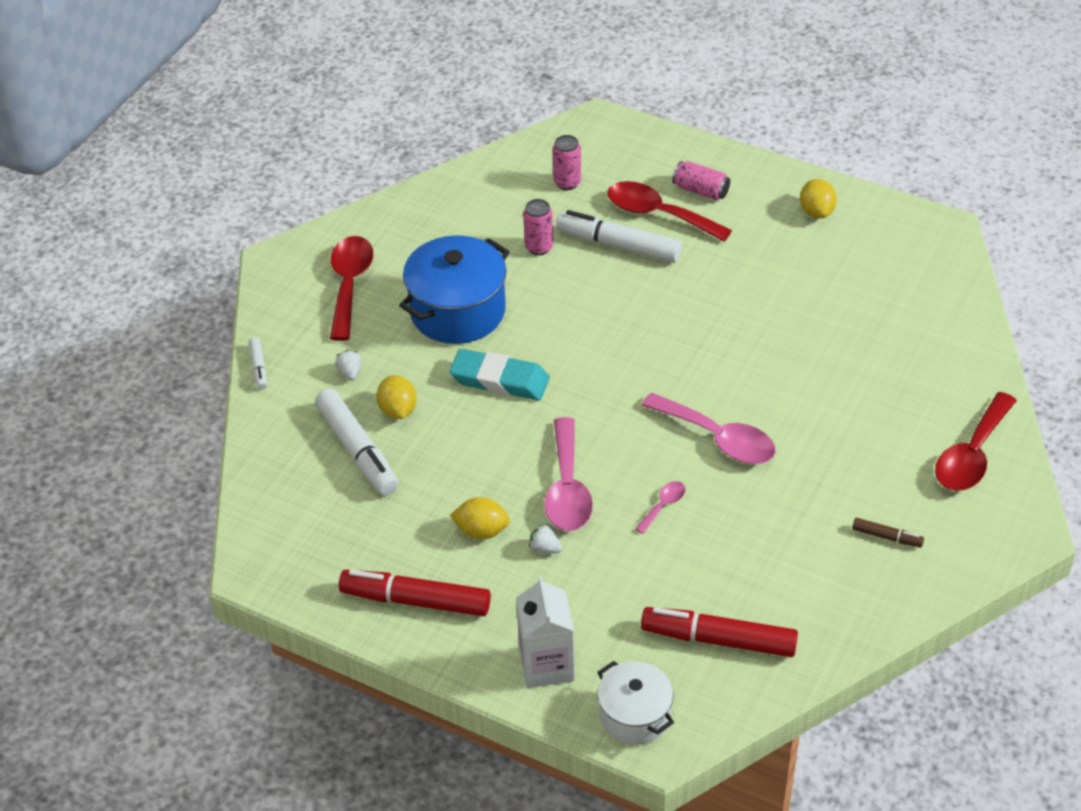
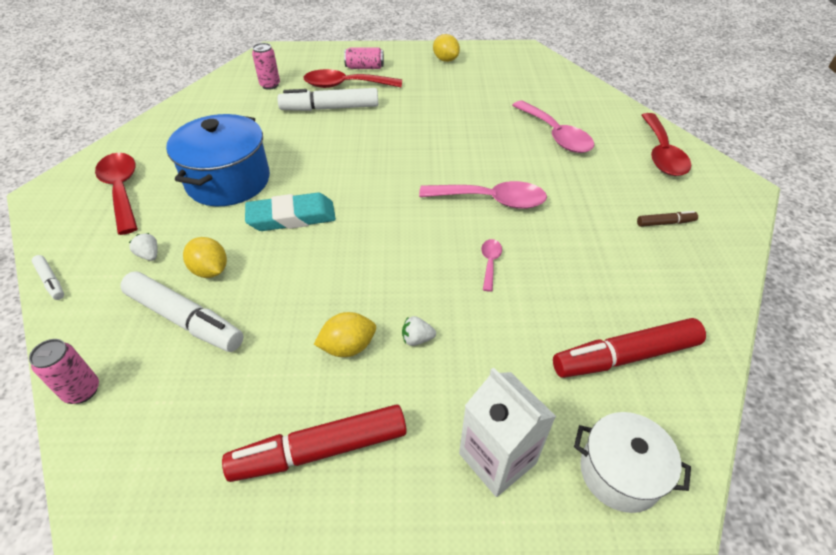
camera: 30 degrees left, 0 degrees up
(539, 247) = (271, 124): pink can -> pink can (82, 391)
(567, 488) = (402, 279): pink spoon -> pink spoon (555, 135)

